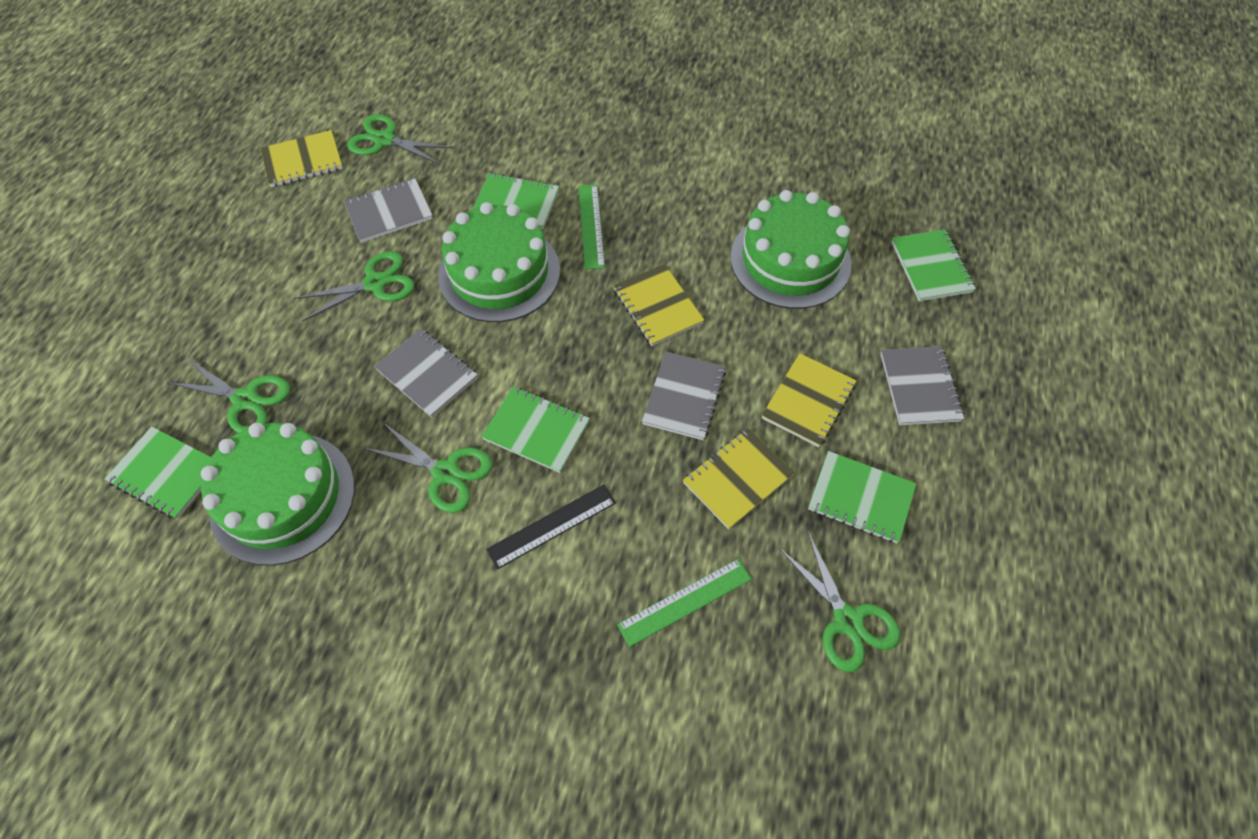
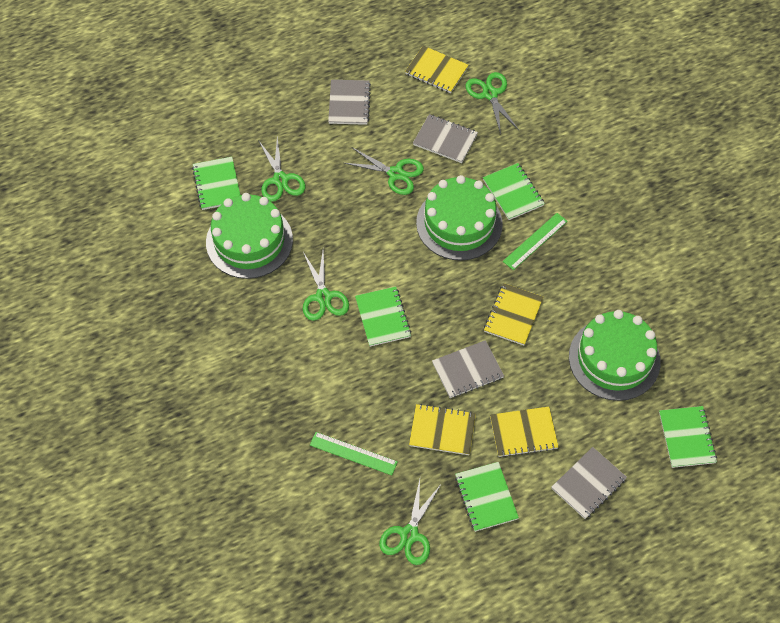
camera: 50 degrees right, 0 degrees up
(427, 374) = (367, 243): grey notebook -> grey notebook (349, 103)
(552, 526) = (339, 365): black ruler -> none
(931, 267) = (686, 437): green notebook -> green notebook turned 45 degrees counterclockwise

